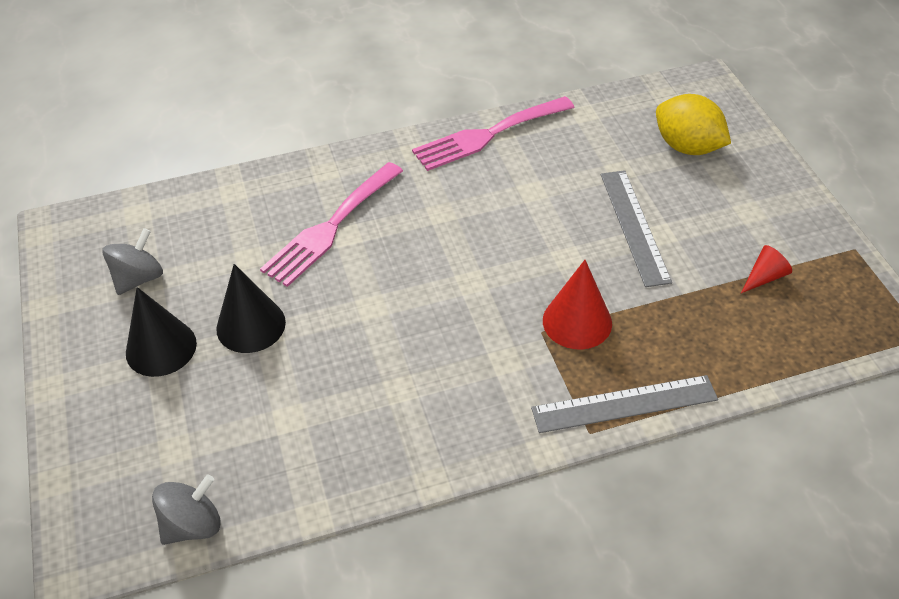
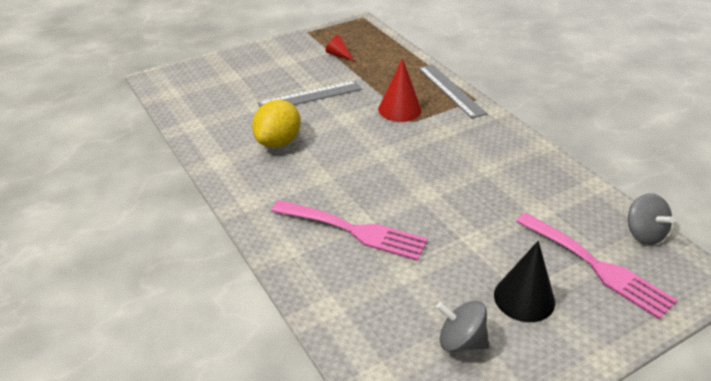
camera: 105 degrees left, 10 degrees down
(192, 525) = (643, 234): grey spinning top -> grey spinning top turned 150 degrees counterclockwise
(251, 325) = (474, 251): black cone -> none
(487, 135) = (225, 166): pink fork -> pink fork (597, 267)
(687, 147) = (228, 82): yellow lemon -> yellow lemon (278, 142)

